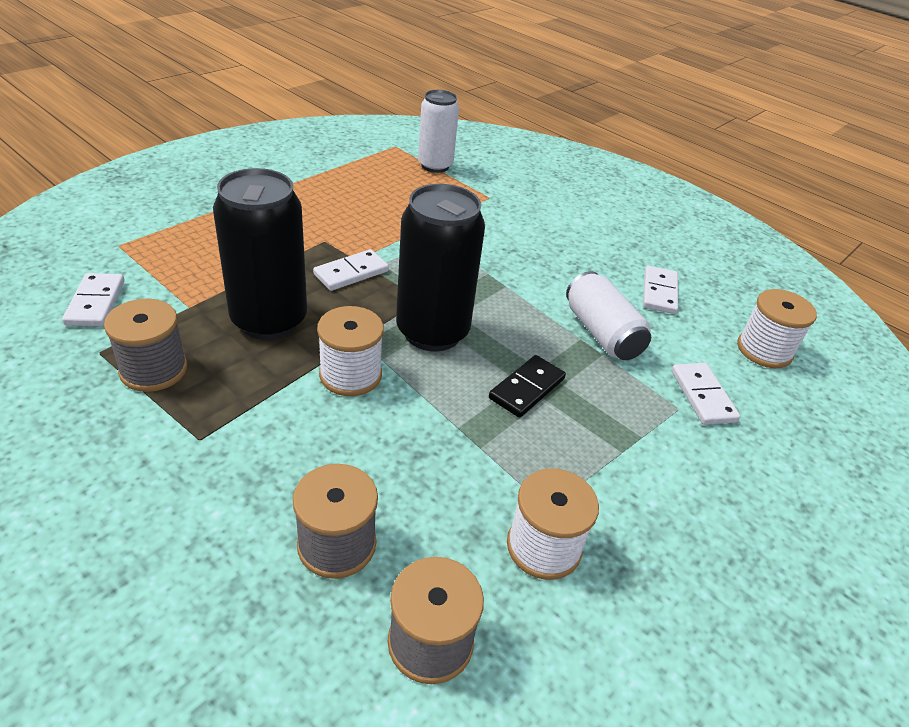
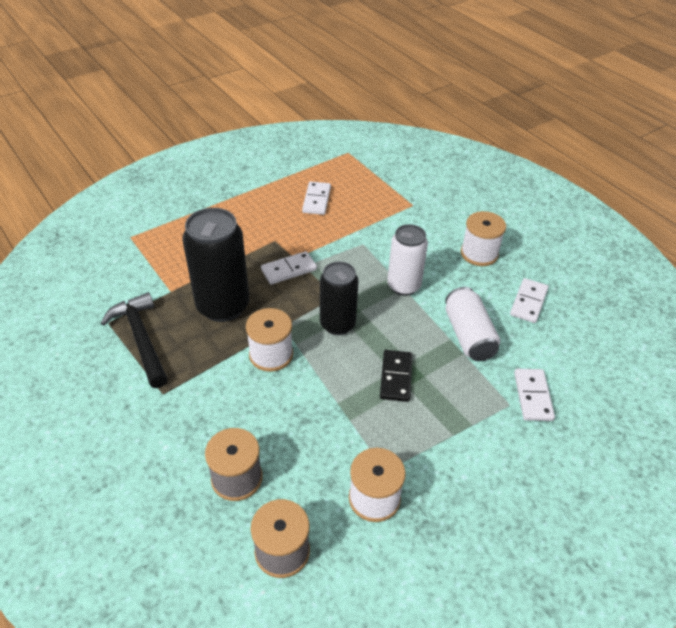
camera: 15 degrees right, 5 degrees up
(95, 303) = (110, 284): white domino -> white domino (316, 200)
(153, 370) = (141, 339): grey spool -> black hammer
(432, 332) = (337, 324): black can -> black can, size x0.66
(435, 165) = (376, 172): white can -> white can (403, 286)
(527, 389) = (396, 377): black domino -> black domino turned 45 degrees counterclockwise
(764, 350) = (600, 361): white spool -> white spool (479, 253)

